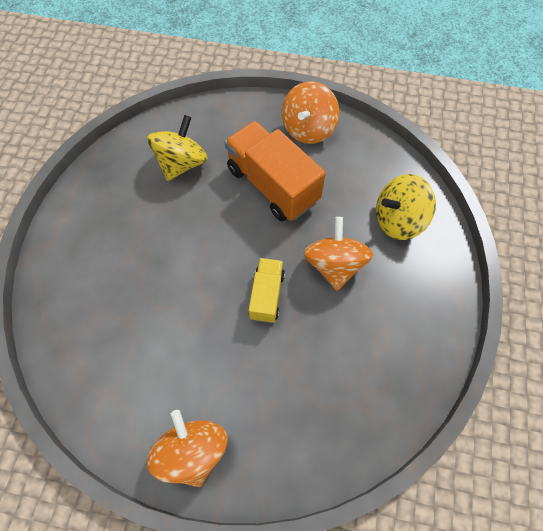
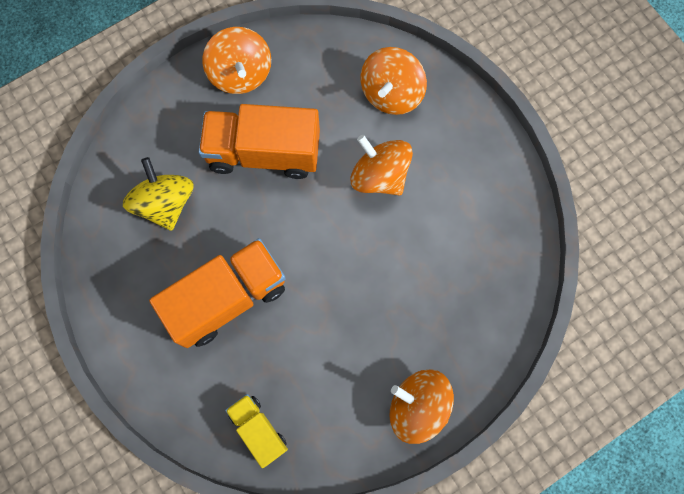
camera: 45 degrees left, 10 degrees up
(153, 251) = (227, 298): none -> orange truck
(266, 295) = (353, 248): yellow truck -> yellow truck (258, 430)
(398, 220) = (391, 94): yellow spinning top -> orange spinning top

